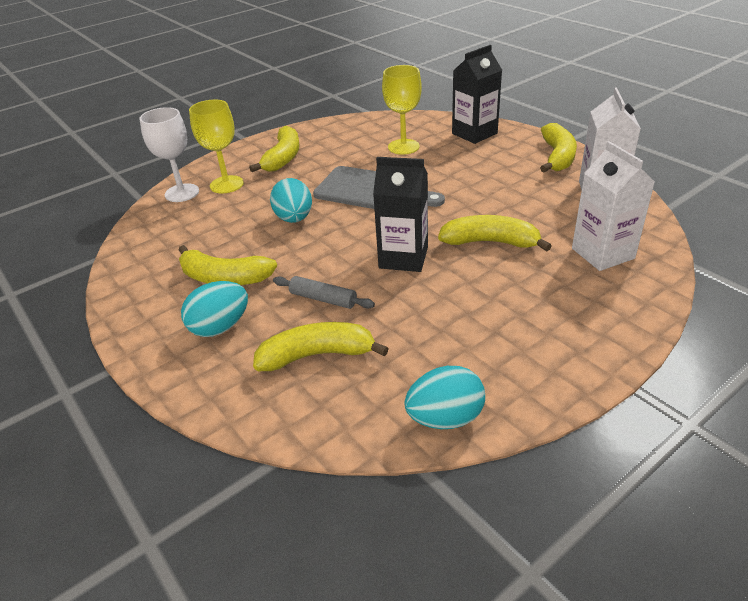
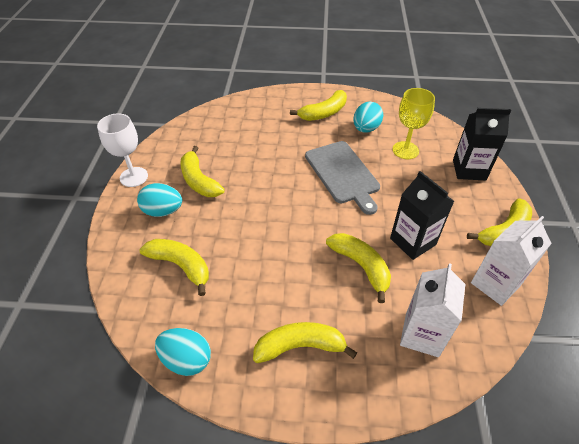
camera: 40 degrees right, 10 degrees up
(182, 193) = (245, 106): white goblet -> white goblet (134, 177)
(226, 184) = (272, 114): yellow goblet -> none
(294, 219) = (276, 164): turquoise egg -> turquoise egg (366, 129)
(323, 299) = (225, 232): grey rolling pin -> none
(403, 257) = (298, 237): black carton -> black carton (412, 241)
(529, 328) = (300, 346): none -> yellow banana

